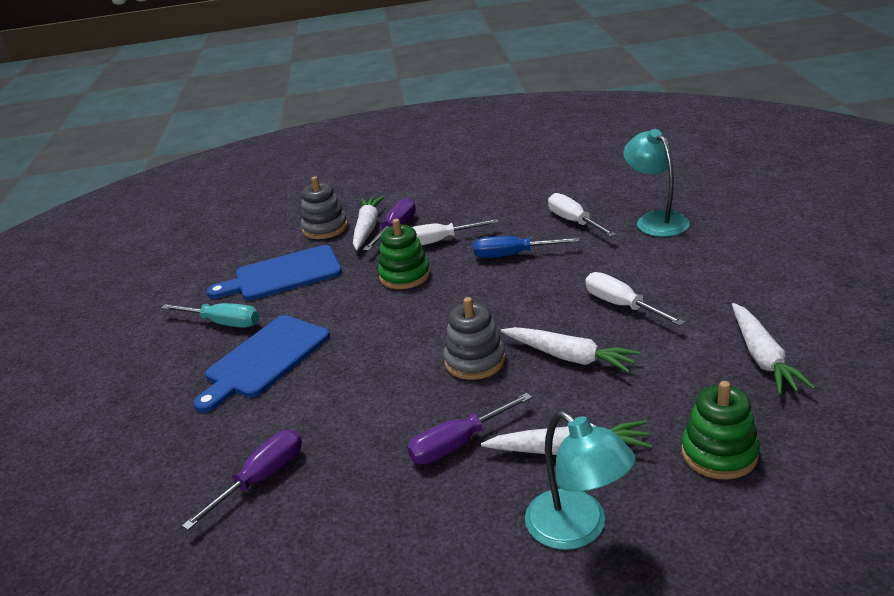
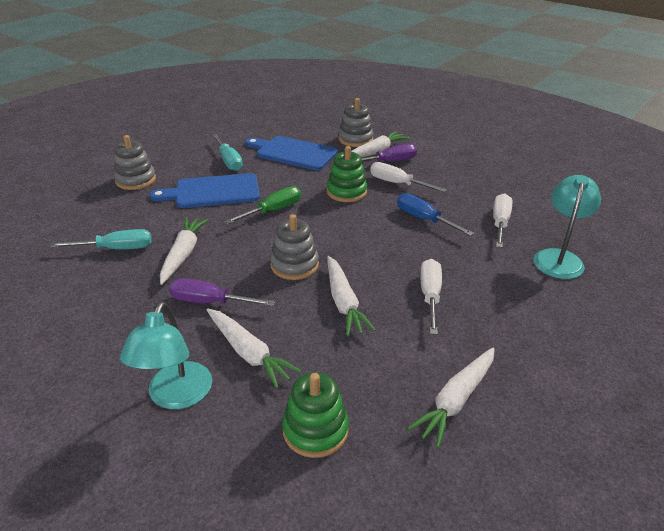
camera: 40 degrees right, 5 degrees up
(141, 408) = (136, 180): none -> grey stacking toy
(262, 478) = (117, 249): purple screwdriver -> turquoise screwdriver
(349, 429) = (183, 254): none -> white carrot
(365, 333) = (274, 210): none -> green screwdriver

